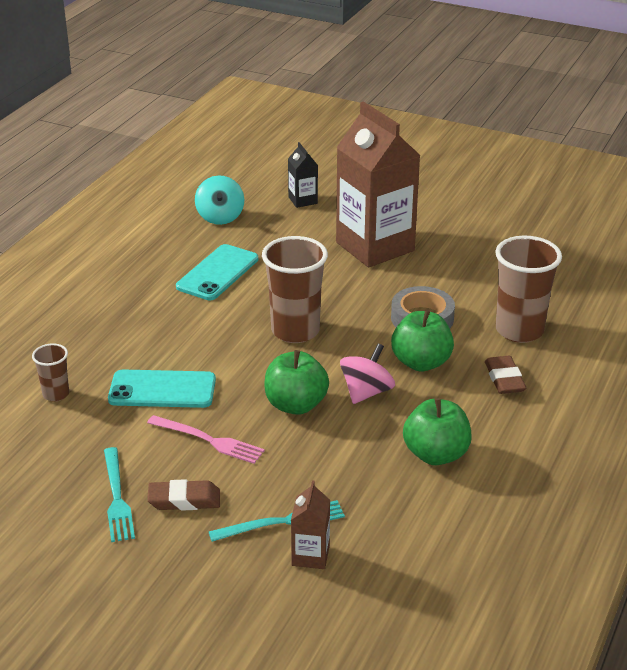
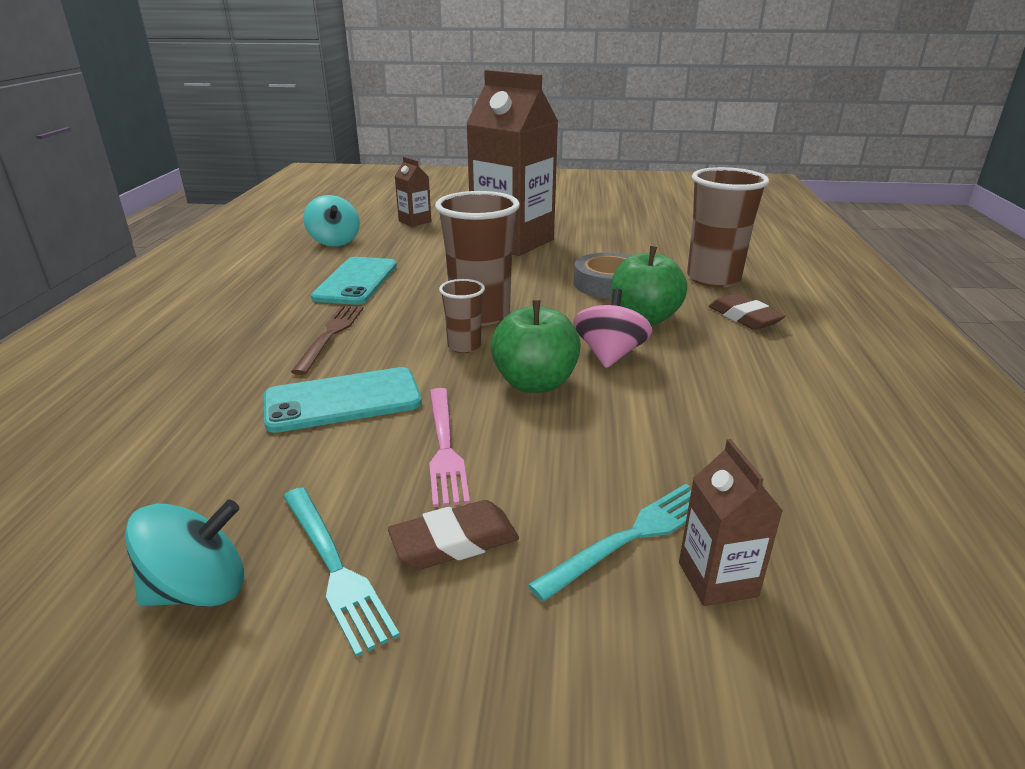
camera: 20 degrees left, 5 degrees down
(49, 491) = (199, 589): none -> turquoise spinning top
(56, 394) = (177, 436): brown cup -> brown cup (464, 346)
(176, 328) = (331, 335): none -> brown fork
(209, 440) = (444, 447): pink fork -> pink fork turned 75 degrees clockwise
(303, 200) = (415, 221): black carton -> brown carton
(436, 454) = (751, 401): green apple -> none

